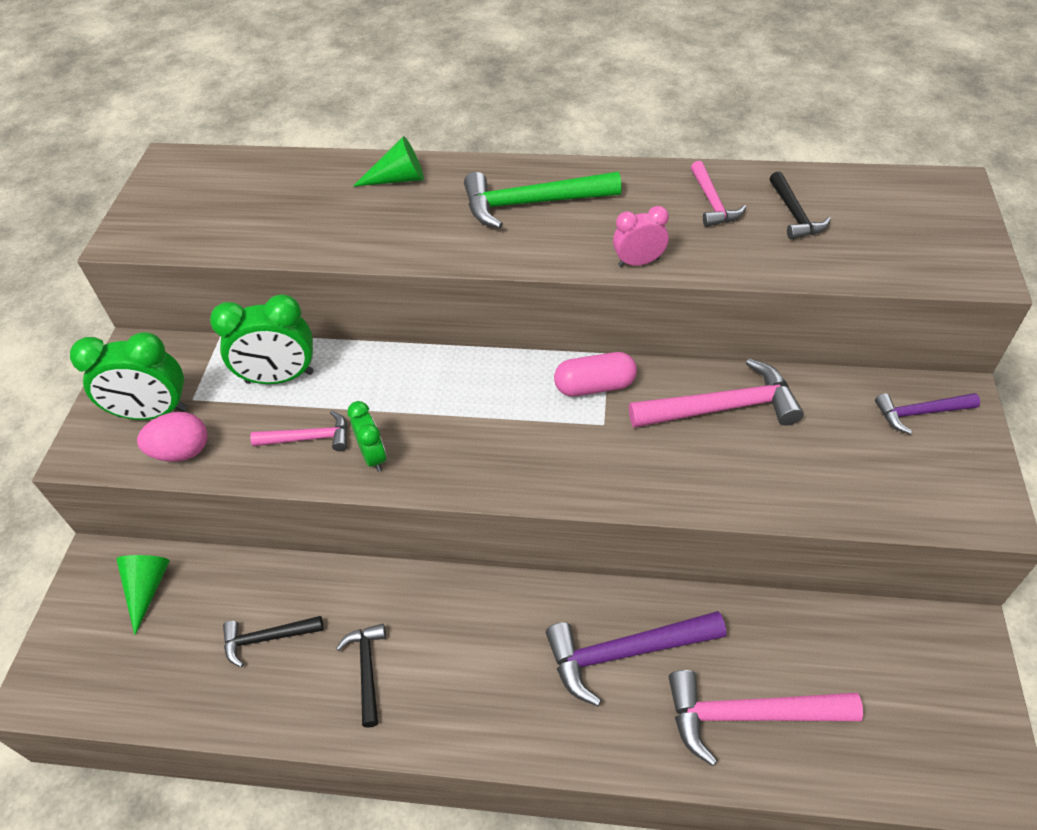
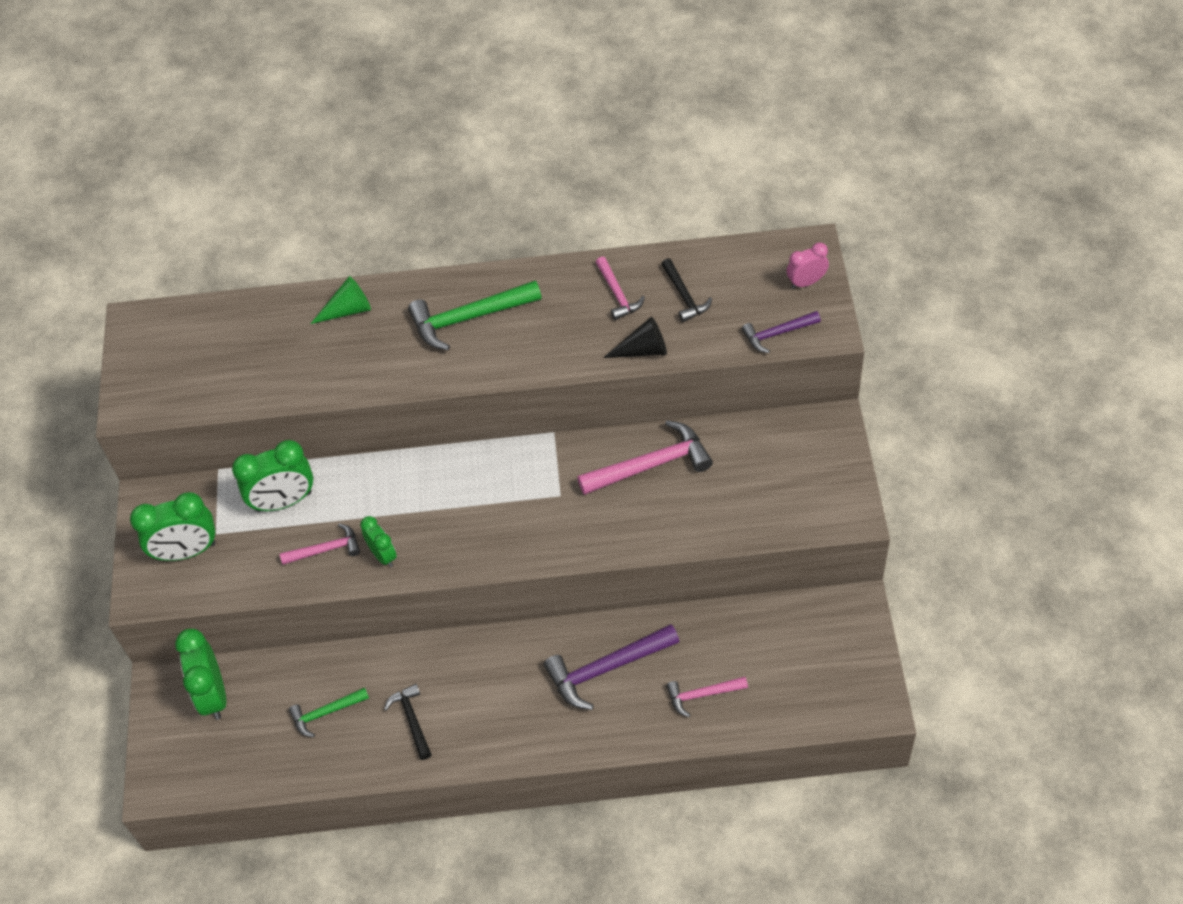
camera: 10 degrees left, 5 degrees up
(147, 588) = (213, 695): green cone -> green clock
(182, 452) = (225, 579): pink egg -> none
(267, 638) = (325, 713): black hammer -> green hammer
(595, 386) = (547, 463): pink capsule -> none
(638, 262) = (565, 362): pink clock -> pink clock (806, 282)
(737, 262) = (643, 350): none -> black cone
(748, 715) = (702, 695): pink hammer -> pink hammer, size x0.58
(920, 413) = (802, 443): purple hammer -> purple hammer (777, 334)

